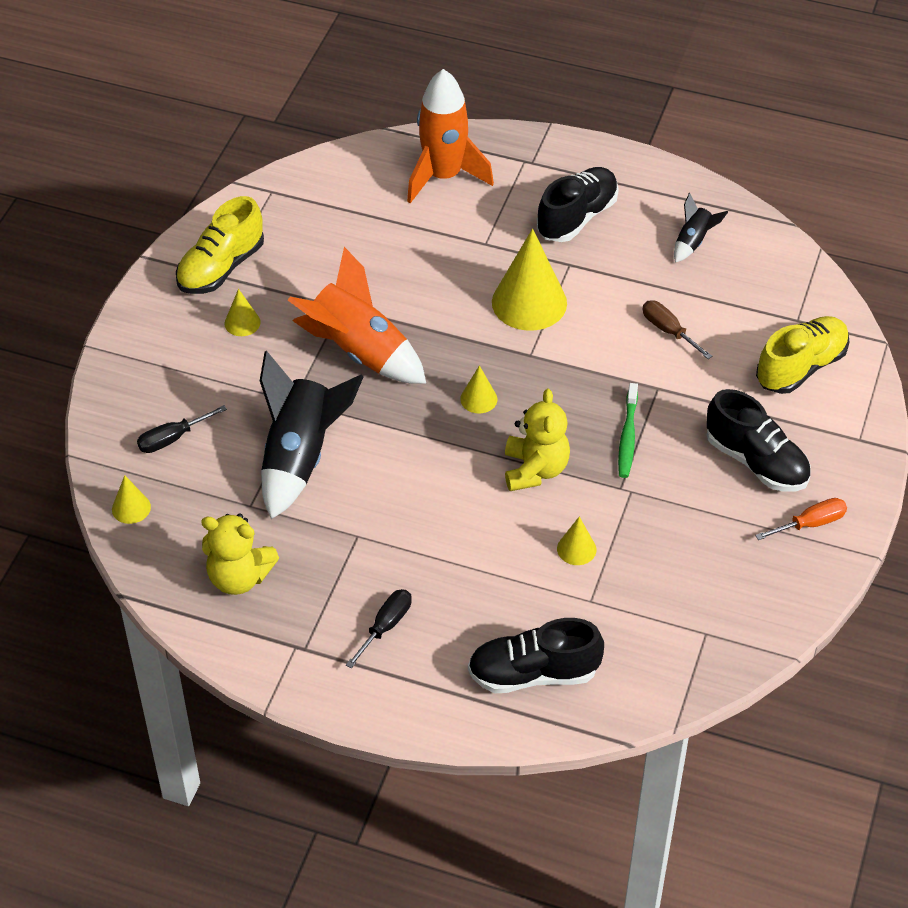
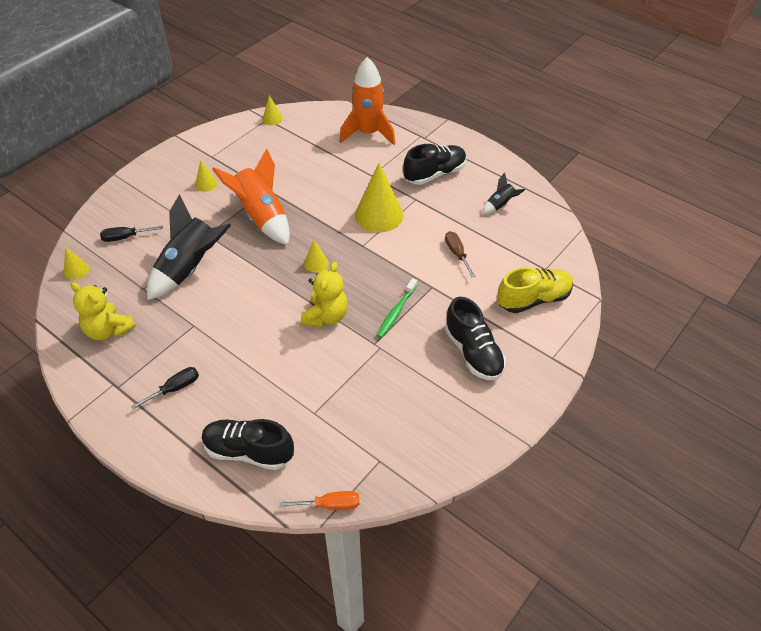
camera: 20 degrees right, 0 degrees up
(221, 268) = (213, 152): yellow shoe -> none
(576, 549) = (324, 375): yellow cone -> yellow cone (272, 119)
(810, 524) = (490, 406): orange screwdriver -> orange screwdriver (330, 505)

